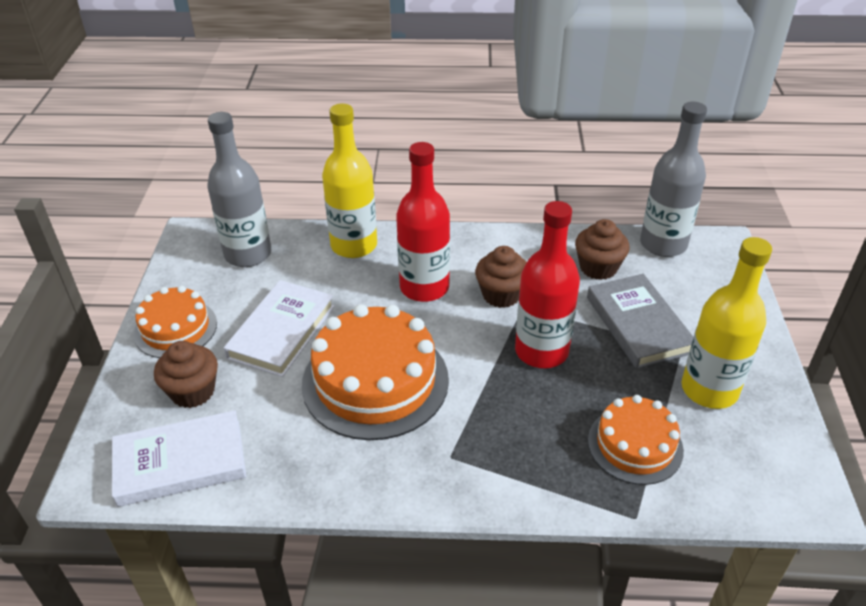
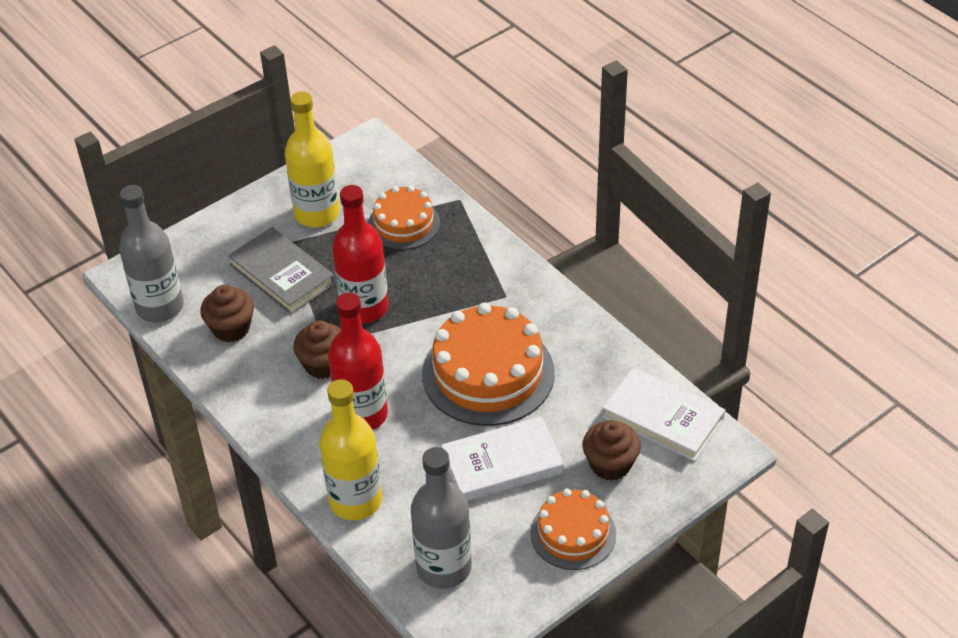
camera: 130 degrees left, 5 degrees up
(638, 324) = (282, 274): grey book -> grey book turned 75 degrees counterclockwise

